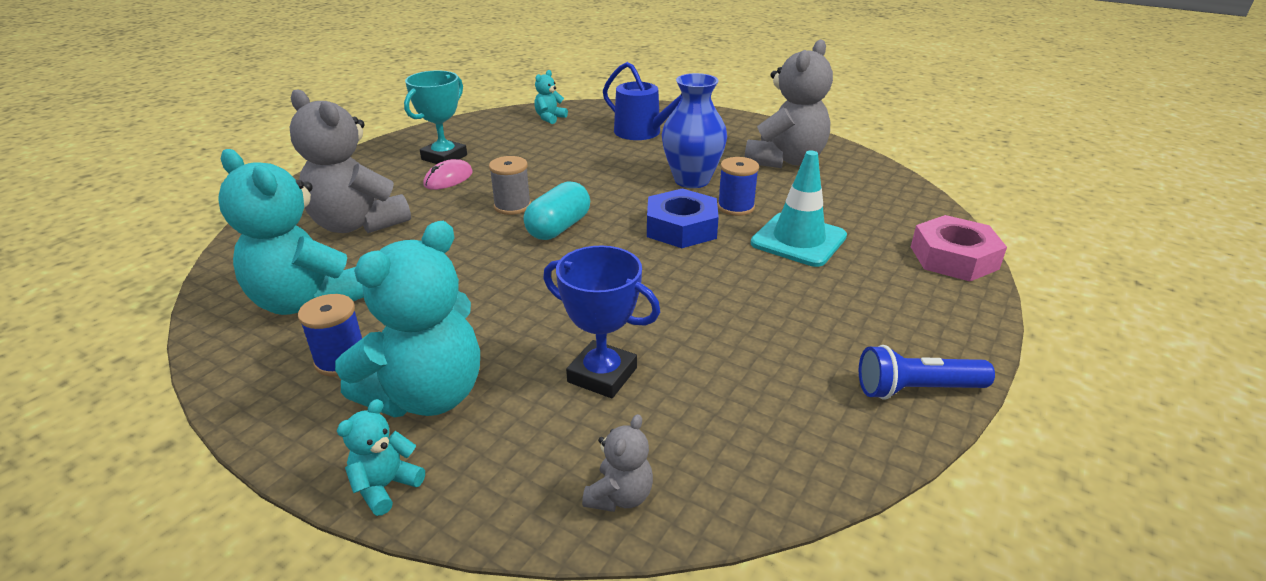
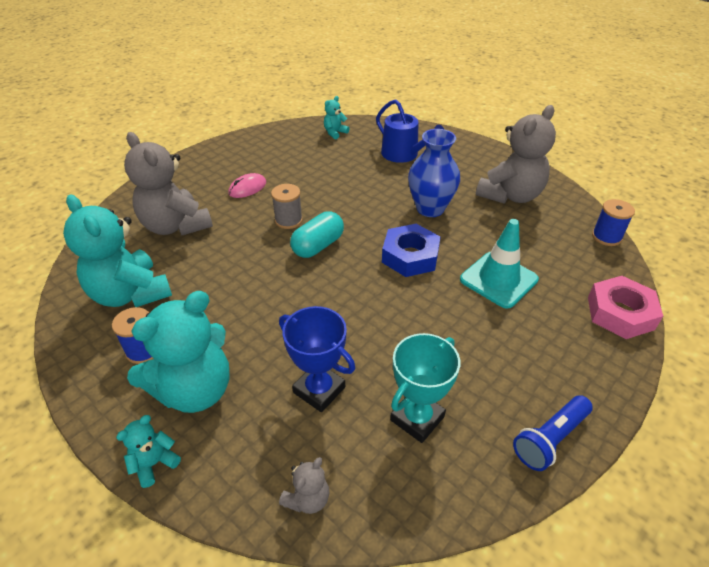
camera: 10 degrees right, 10 degrees up
(444, 157) = (248, 166): turquoise trophy -> turquoise trophy (417, 418)
(735, 207) = (457, 240): blue spool -> blue spool (606, 237)
(916, 390) = (550, 439): blue flashlight -> blue flashlight turned 45 degrees counterclockwise

